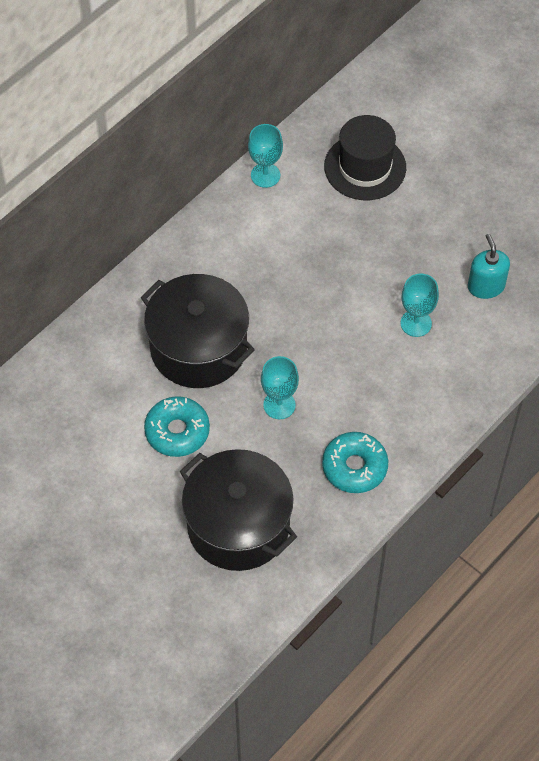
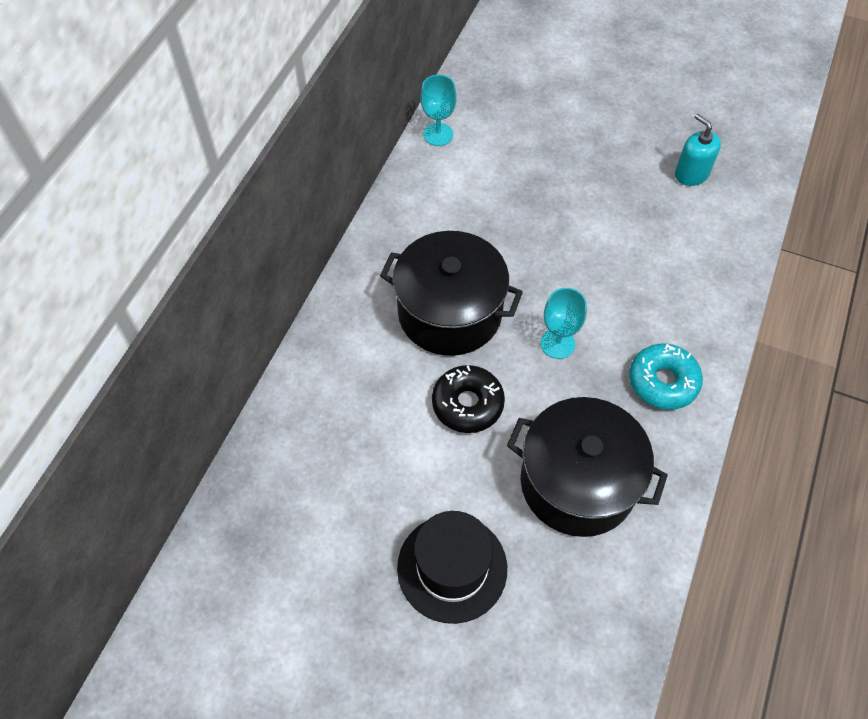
camera: 20 degrees left, 0 degrees up
(177, 431) = (467, 404): turquoise donut -> black donut
(365, 167) = (526, 102): black hat -> black hat (452, 568)
(416, 323) = (646, 225): turquoise goblet -> none

